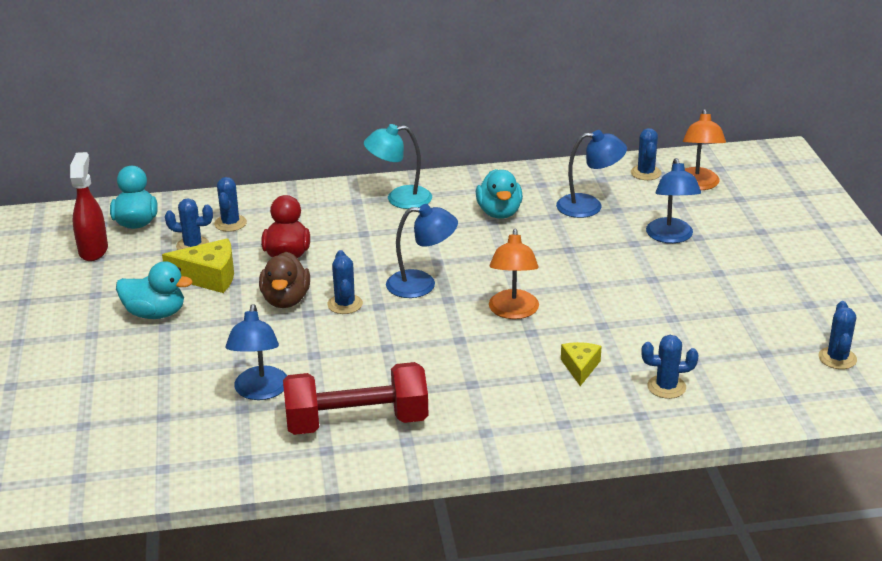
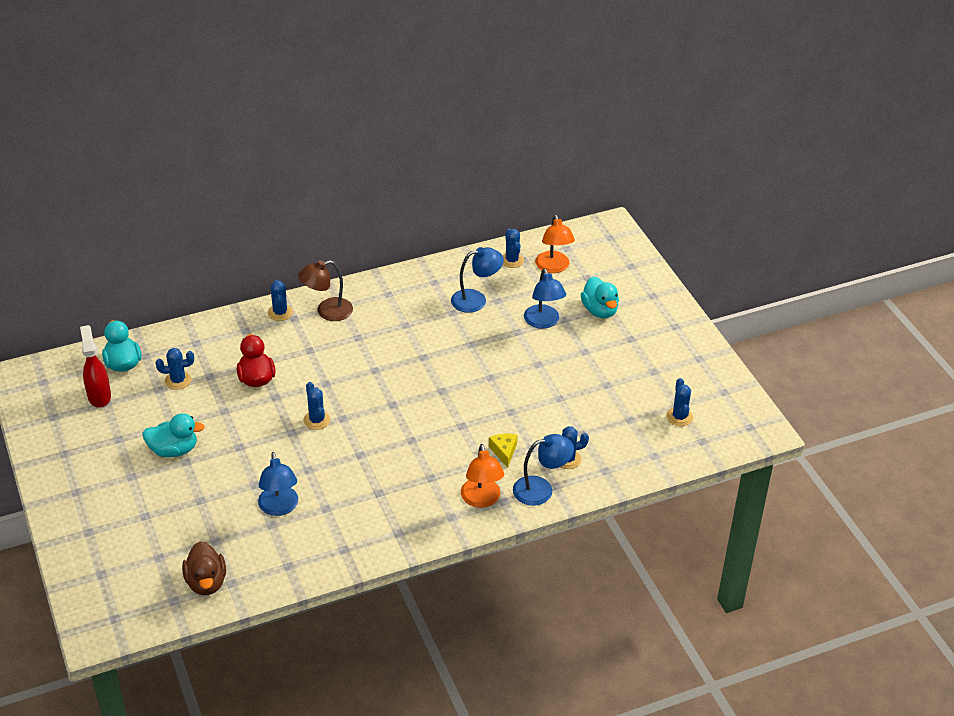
camera: 15 degrees left, 10 degrees up
(209, 277) = (202, 409): yellow cheese -> none
(230, 223) = (200, 354): blue cactus -> blue cactus (280, 313)
(286, 300) = (270, 423): brown duck -> brown duck (206, 582)
(356, 422) = (358, 523): red dumbbell -> none
(399, 199) = (327, 311): turquoise lamp -> brown lamp
(421, 284) = (369, 393): blue lamp -> blue lamp (541, 489)
(499, 213) = (409, 315): turquoise duck -> turquoise duck (599, 310)
(513, 312) = (444, 409): orange lamp -> orange lamp (481, 500)

